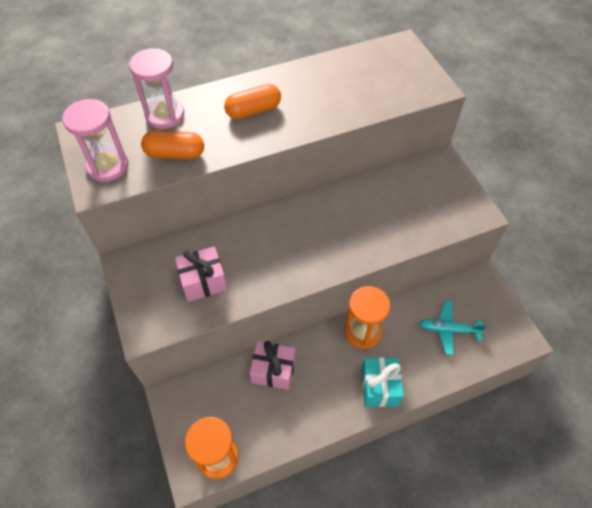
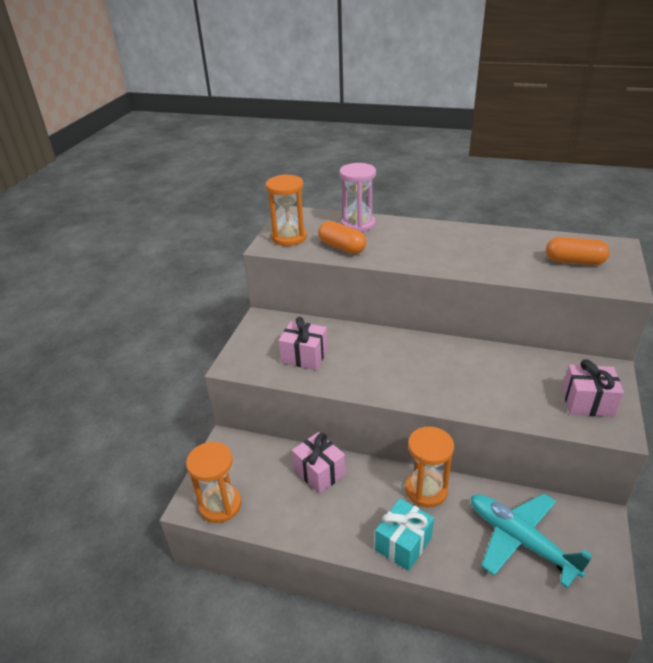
camera: 40 degrees right, 20 degrees down
(107, 166) = (289, 237): pink hourglass -> orange hourglass
(253, 110) = (429, 244): orange capsule -> orange capsule (574, 261)
(447, 200) = (587, 402): none -> pink gift
(448, 329) = (520, 540): turquoise plane -> turquoise plane, size x1.60

